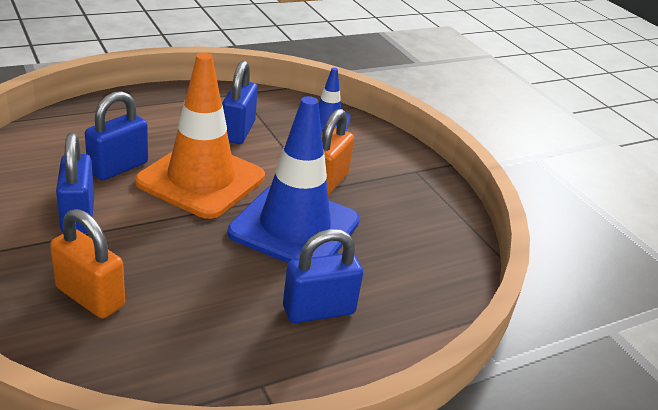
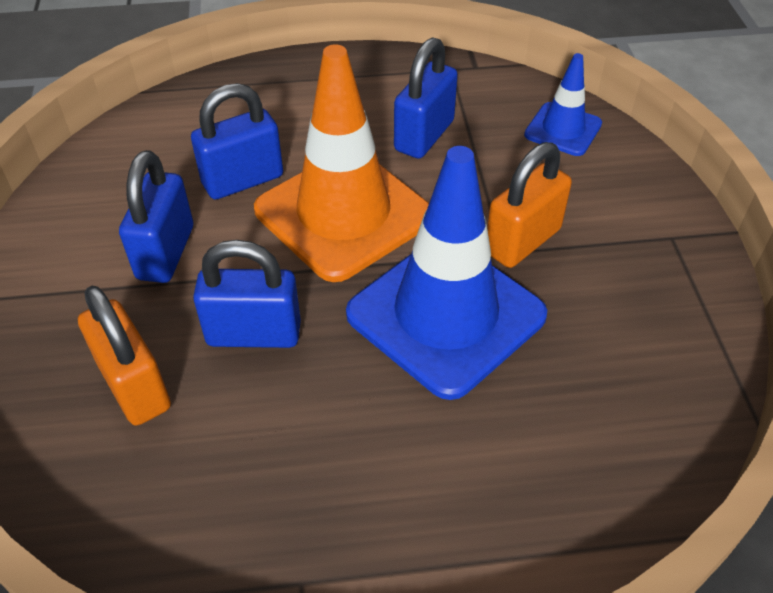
camera: 25 degrees right, 15 degrees up
(318, 310) = (428, 470): blue padlock -> blue padlock (254, 334)

